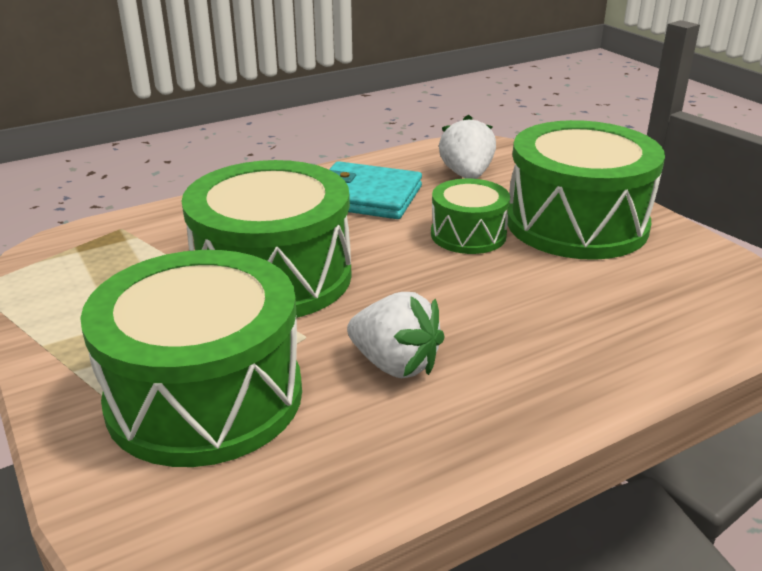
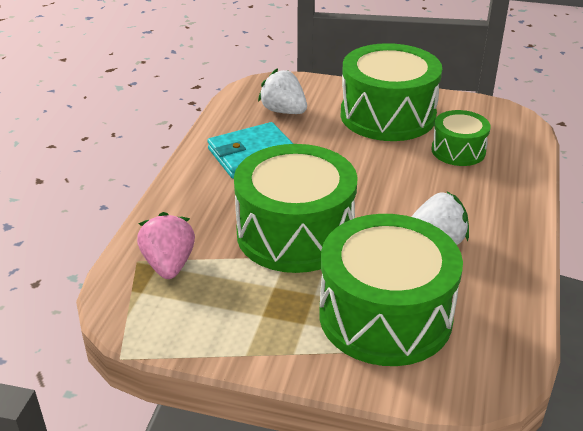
camera: 45 degrees left, 5 degrees up
(133, 243) = (169, 265): none -> pink strawberry
(468, 235) = (349, 150): green drum -> green drum (458, 151)

